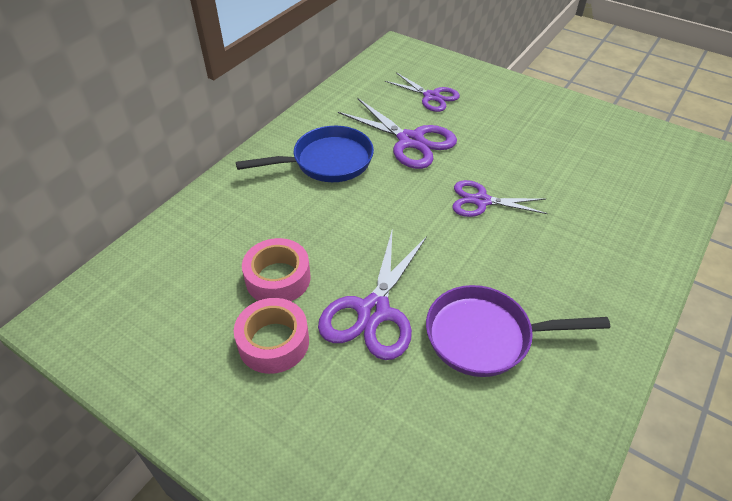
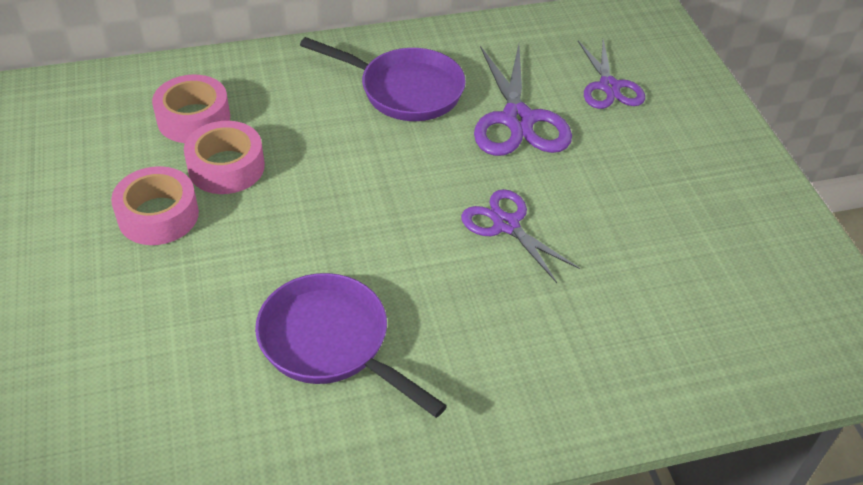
camera: 40 degrees right, 0 degrees up
(212, 263) = (194, 119): none -> pink tape
(327, 162) = (405, 90): blue pan -> purple pan
(373, 311) = (265, 250): purple scissors -> none

